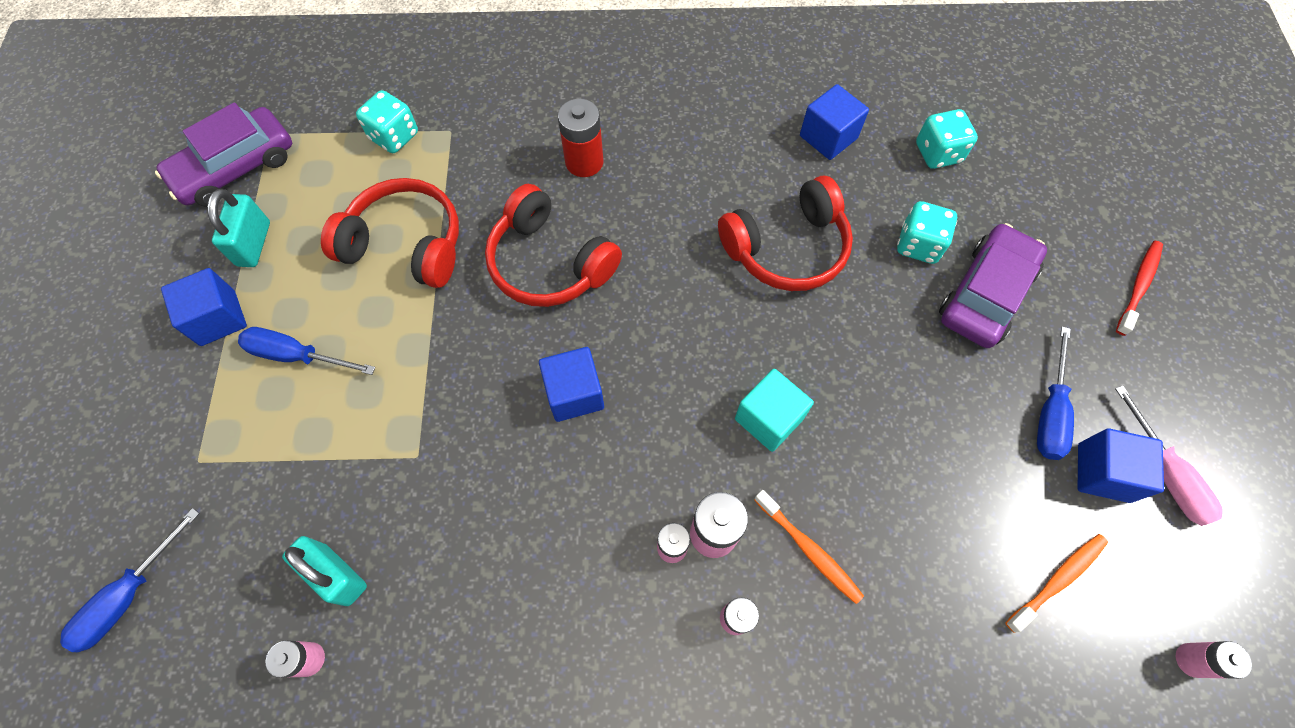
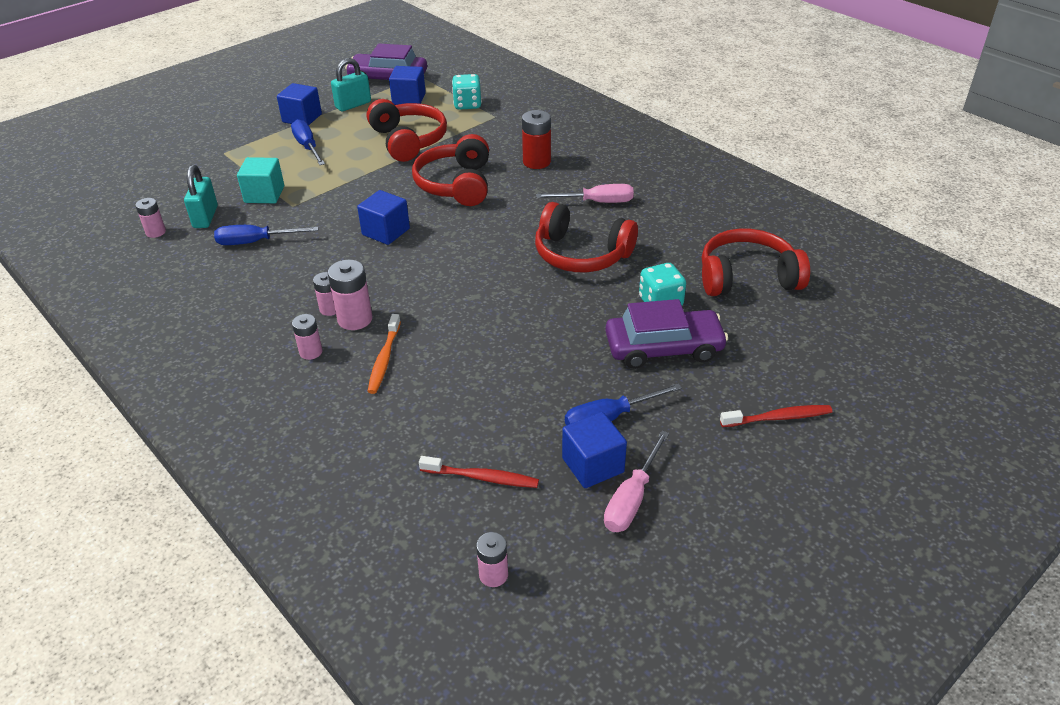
camera: 50 degrees right, 25 degrees down
(129, 596) = (141, 172): blue screwdriver -> blue screwdriver (256, 242)
(711, 169) = (597, 202): none -> pink screwdriver
(769, 419) = (453, 303): turquoise cube -> turquoise cube (264, 194)
(828, 137) = (688, 230): blue cube -> blue cube (409, 99)
(938, 153) = (747, 277): turquoise dice -> red headphones
(1057, 580) = (482, 477): orange toothbrush -> red toothbrush

